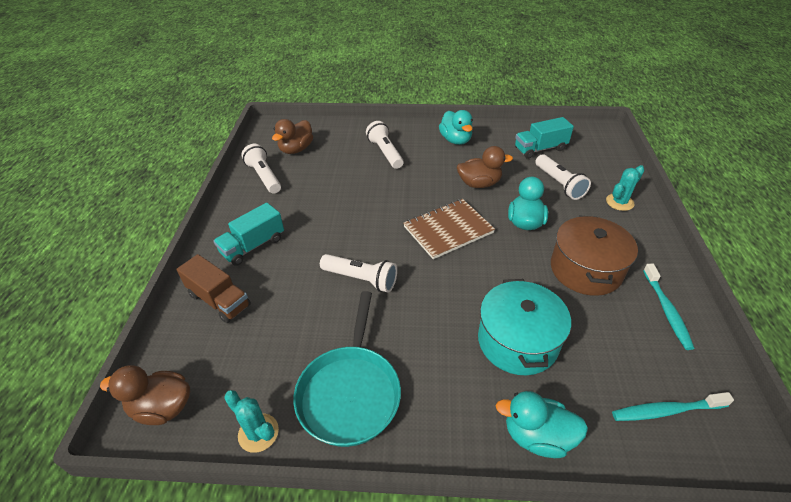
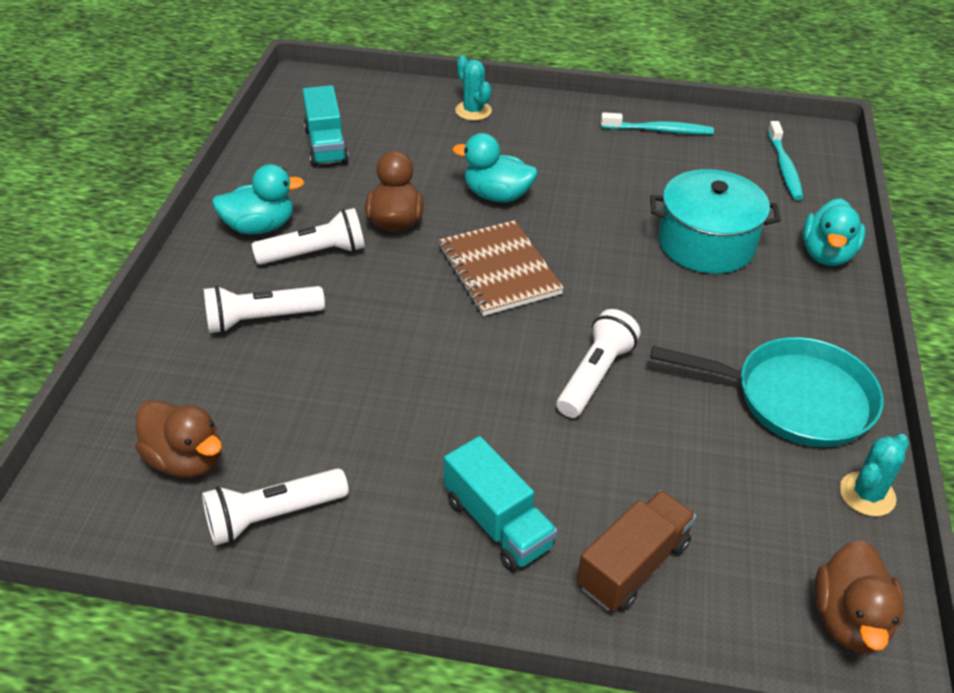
camera: 85 degrees left, 0 degrees up
(559, 184) = (420, 148): white flashlight -> white flashlight (315, 253)
(586, 269) = (593, 167): brown pot -> none

